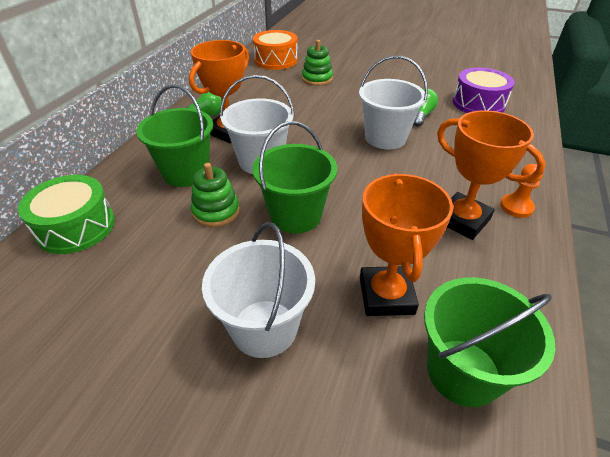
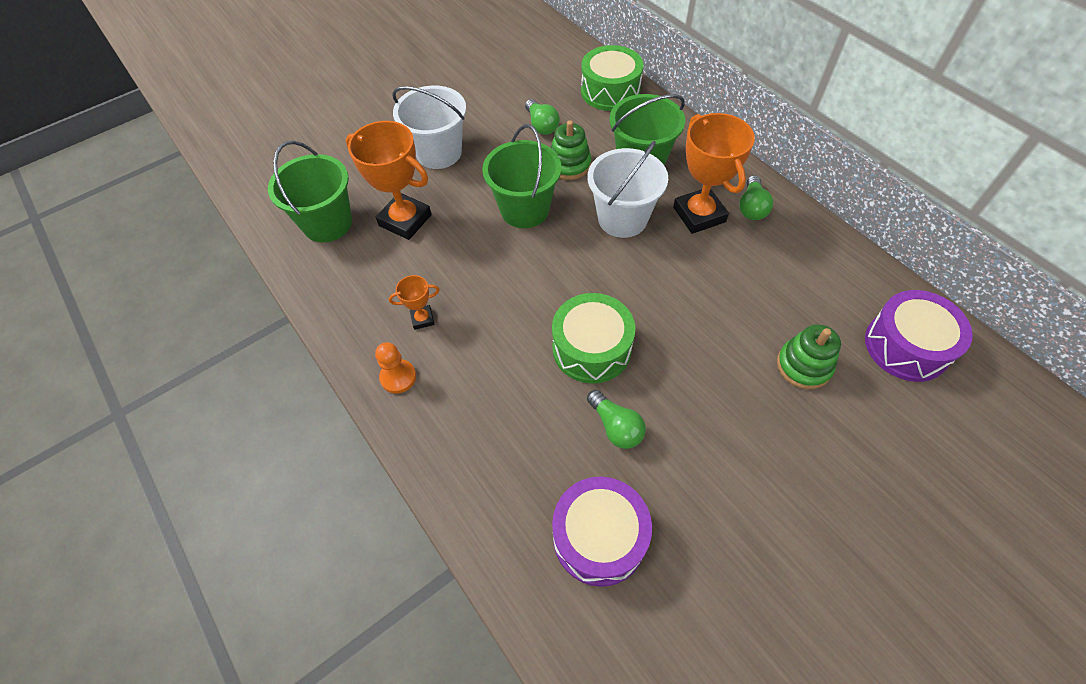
camera: 125 degrees right, 15 degrees up
(163, 256) = (541, 125): none -> green light bulb
(276, 60) = (906, 346): orange drum -> purple drum
(385, 138) = (591, 348): white bucket -> green drum
(462, 220) = (422, 319): orange trophy -> orange trophy, size x0.48

